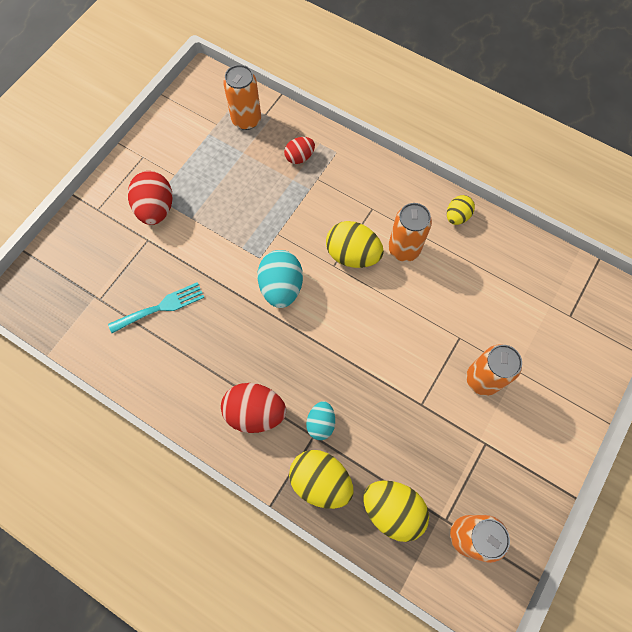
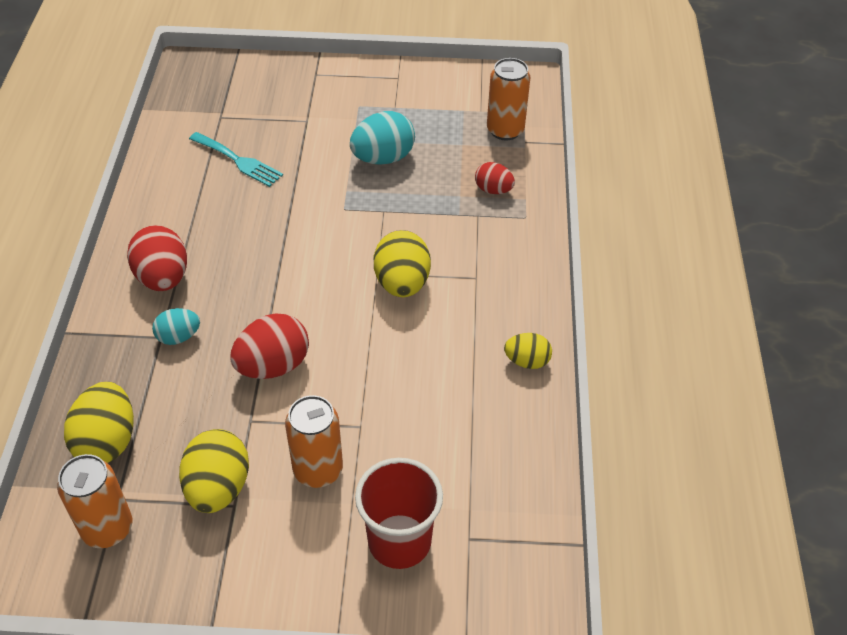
camera: 60 degrees right, 20 degrees down
(156, 209) = (345, 111): red egg -> red egg (273, 365)
(281, 287) = (320, 240): turquoise egg -> turquoise egg (383, 158)
(320, 481) = (112, 363): yellow egg -> yellow egg (218, 488)
(404, 249) = (443, 327): orange can -> none
(556, 355) = (399, 541): none -> red cup

